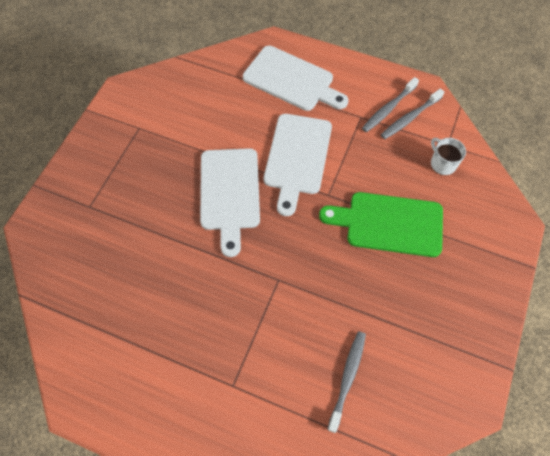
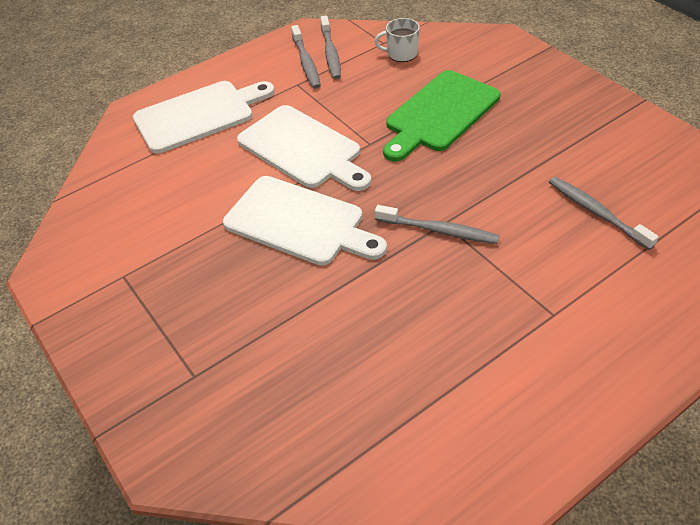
camera: 55 degrees left, 15 degrees down
(269, 279) = (439, 230): none -> grey toothbrush

